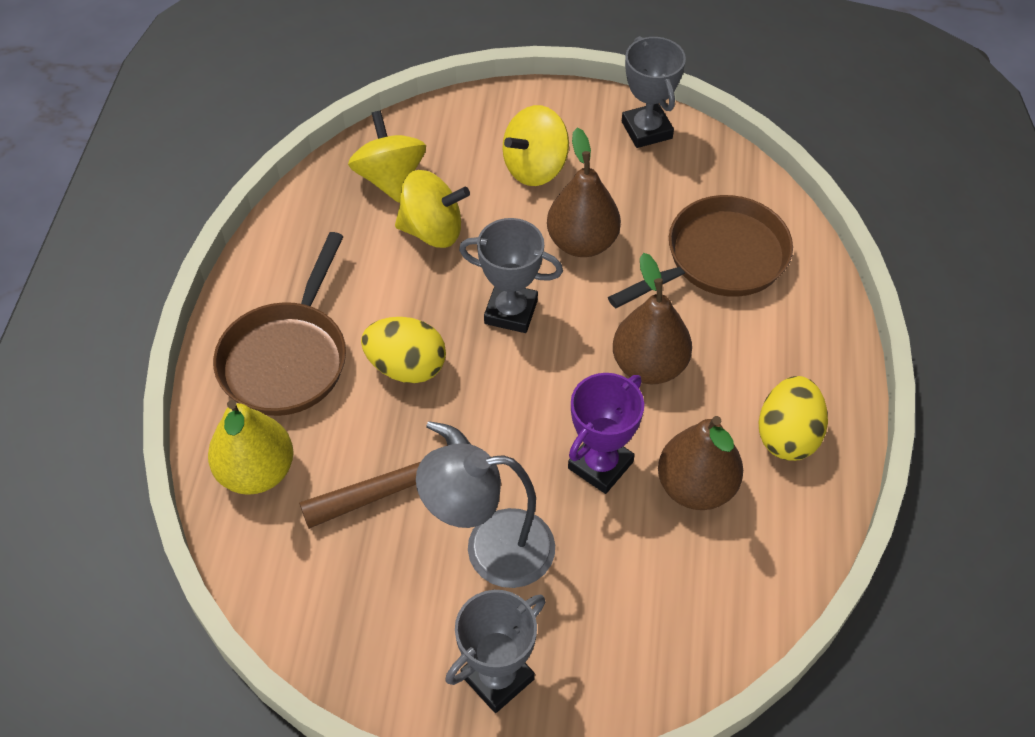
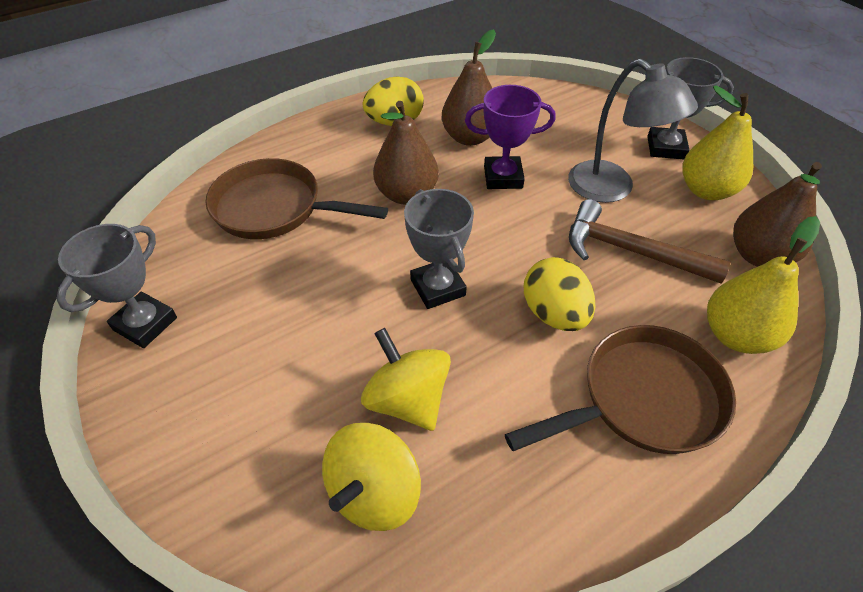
camera: 130 degrees left, 5 degrees down
(401, 640) = (706, 190): none -> yellow pear
(535, 168) = (259, 375): yellow spinning top -> none
(582, 243) = (326, 288): brown pear -> brown pear (759, 256)

